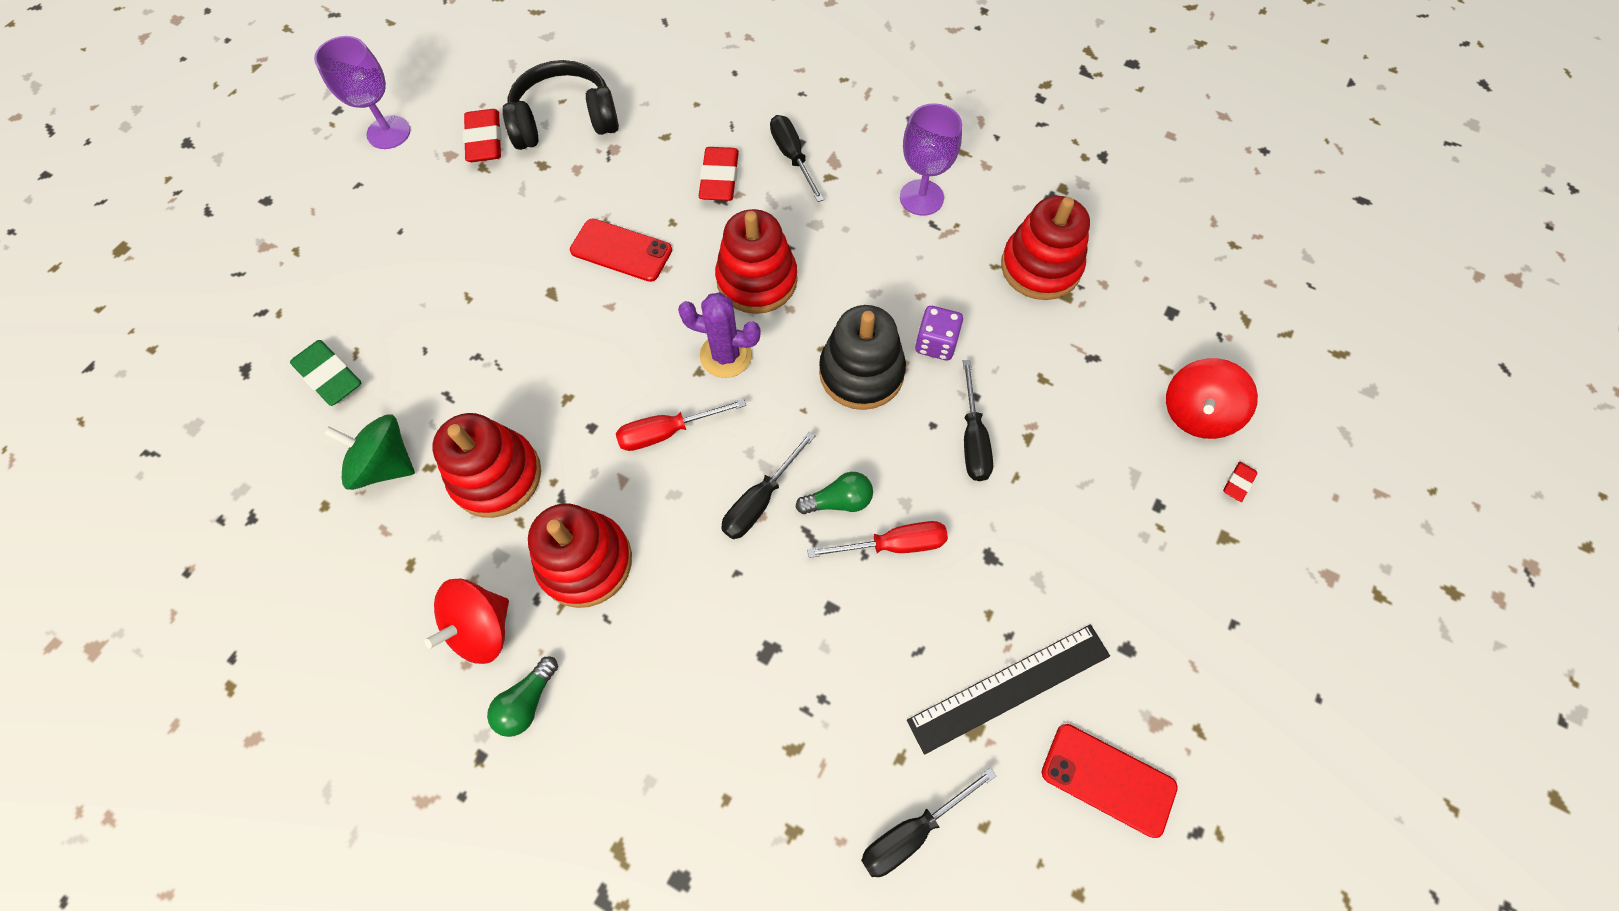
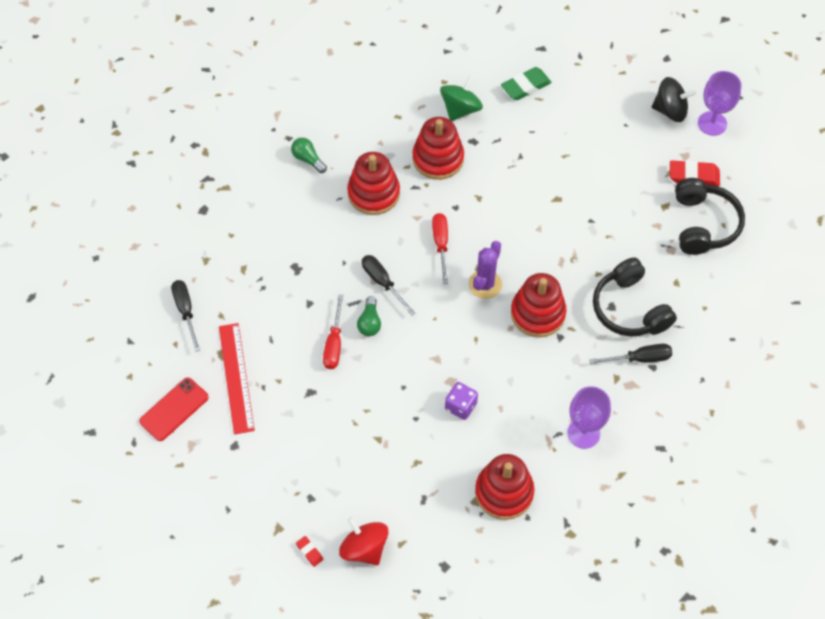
camera: 105 degrees right, 5 degrees down
(368, 182) = (670, 110): none -> black spinning top
(482, 628) = (352, 144): red spinning top -> none
(621, 250) = (581, 241): red phone -> none
(719, 179) = (629, 309): red eraser -> black headphones
(861, 372) = (451, 357): black stacking toy -> none
(973, 438) = (387, 406): black screwdriver -> none
(1009, 687) = (236, 377): black ruler -> red ruler

